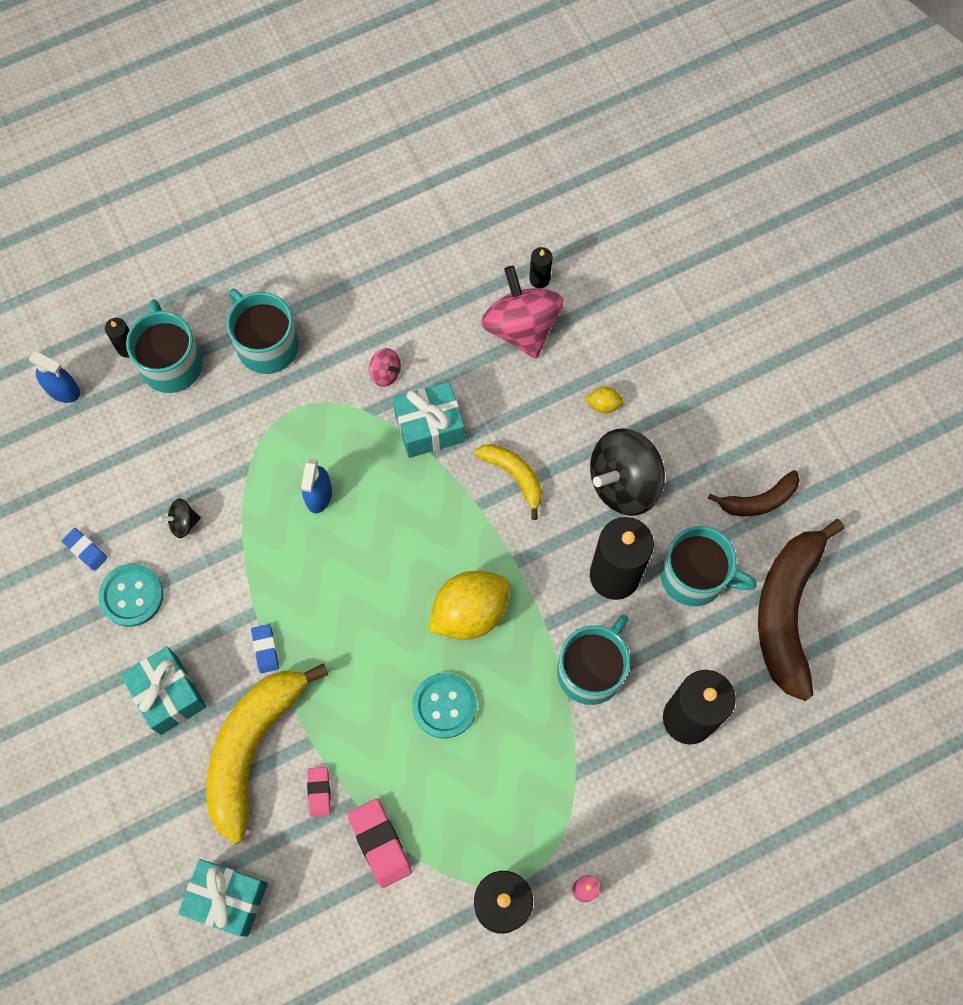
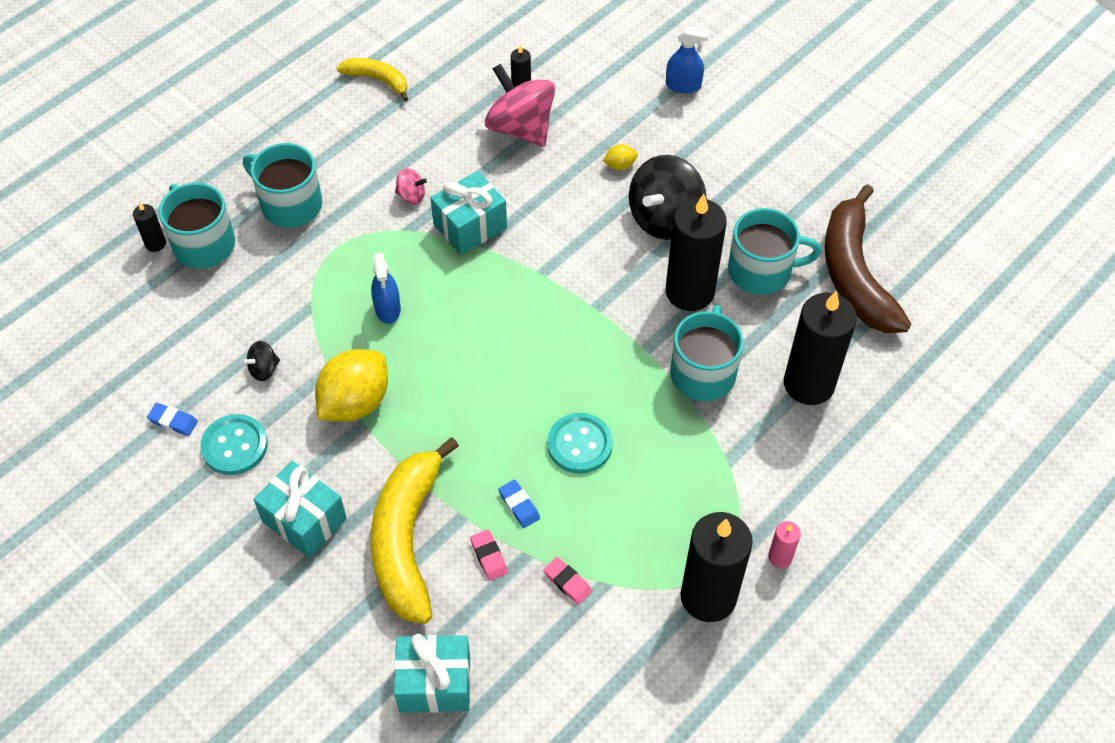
camera: 20 degrees left, 15 degrees down
(63, 390) = (103, 295): blue spray bottle -> blue spray bottle (683, 85)
(265, 649) = (386, 451): blue eraser -> blue eraser (519, 505)
(380, 843) = (567, 582): pink eraser -> pink eraser, size x0.59
(469, 612) = (570, 360): yellow lemon -> yellow lemon (355, 402)
(514, 476) = (564, 241): yellow banana -> yellow banana (378, 80)
(758, 500) = (789, 198): brown banana -> none

